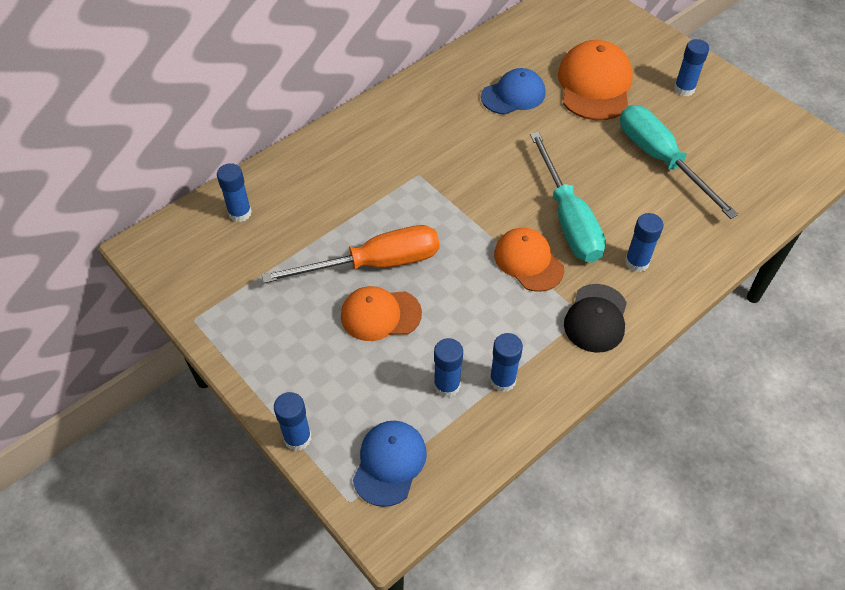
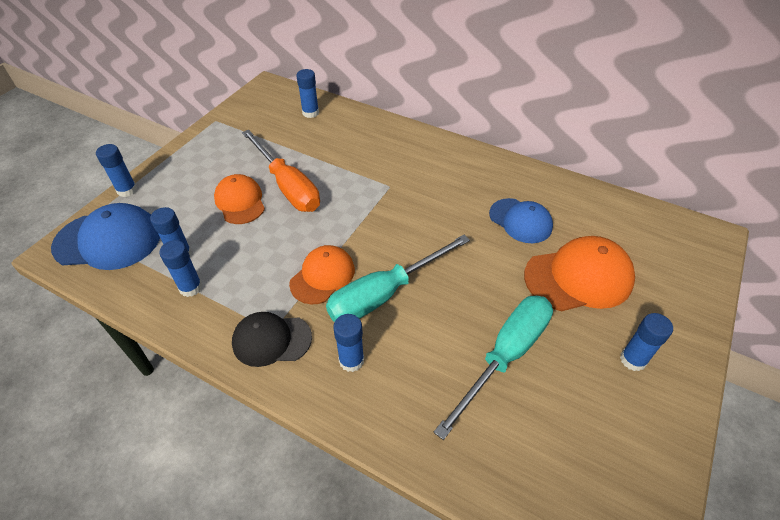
camera: 70 degrees right, 5 degrees down
(389, 463) = (108, 240): blue cap -> blue cap, size x1.52

